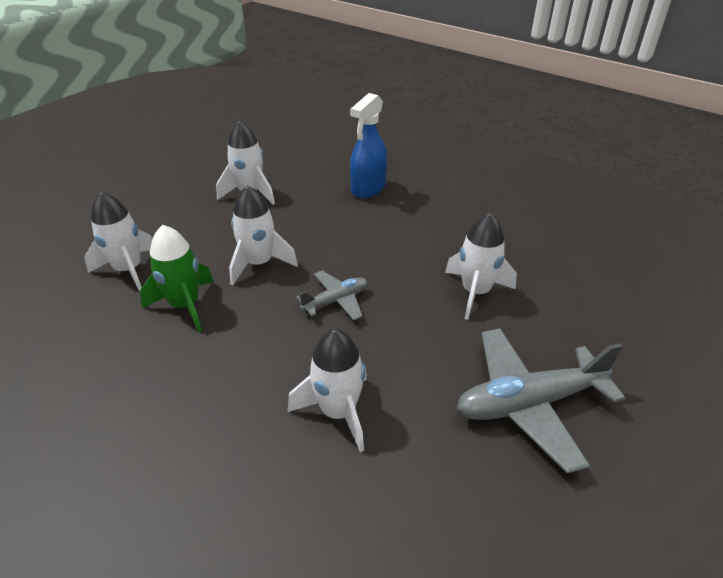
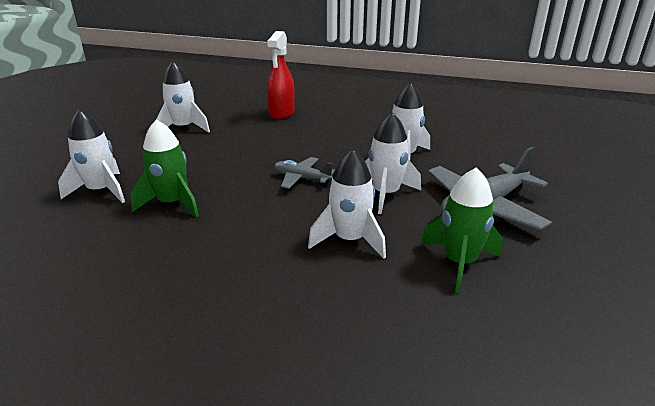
camera: 20 degrees left, 10 degrees down
(259, 263) = (221, 168): white rocket -> white rocket (386, 194)
(336, 301) = (302, 178): grey plane -> grey plane turned 105 degrees counterclockwise
(368, 188) = (281, 113): blue spray bottle -> red spray bottle
(444, 486) = (459, 262): none -> green rocket

